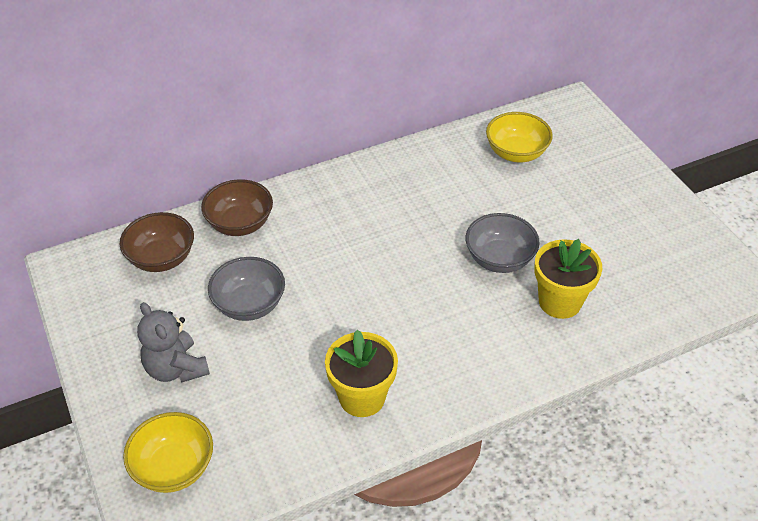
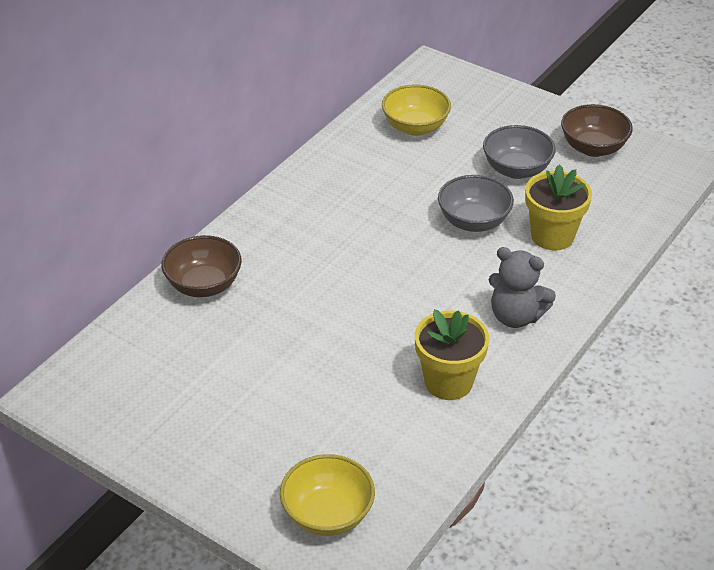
camera: 30 degrees left, 5 degrees down
(162, 258) = (150, 346): brown bowl -> brown bowl (593, 148)
(176, 368) = (254, 434): grey teddy bear -> grey teddy bear (516, 316)
(249, 305) = (277, 351): grey bowl -> grey bowl (516, 170)

